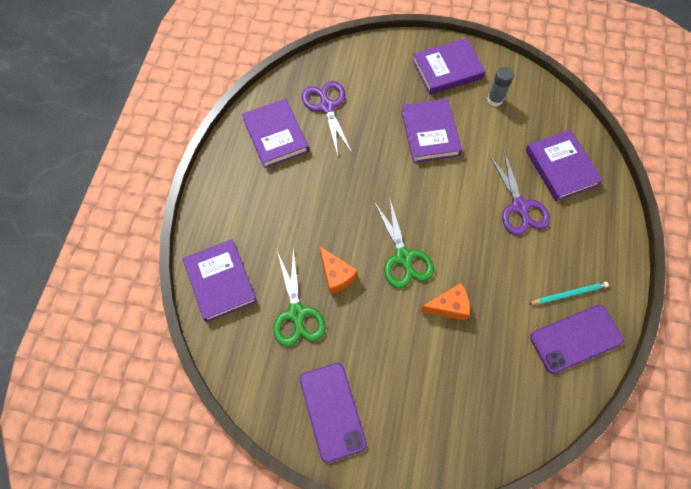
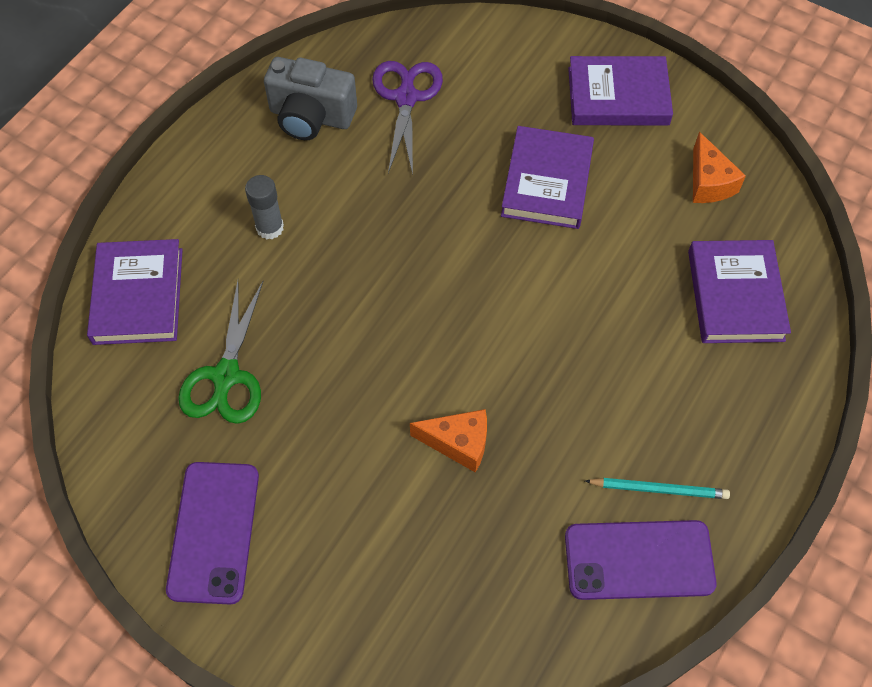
camera: 20 degrees right, 5 degrees down
(275, 136) = (311, 117): purple book -> grey camera
(336, 275) = (309, 341): orange cheese -> orange cheese (708, 182)
(404, 258) = (422, 350): green scissors -> none
(495, 99) = (674, 162): grey glue stick -> grey glue stick (270, 228)
(520, 207) = (639, 334): purple scissors -> none

